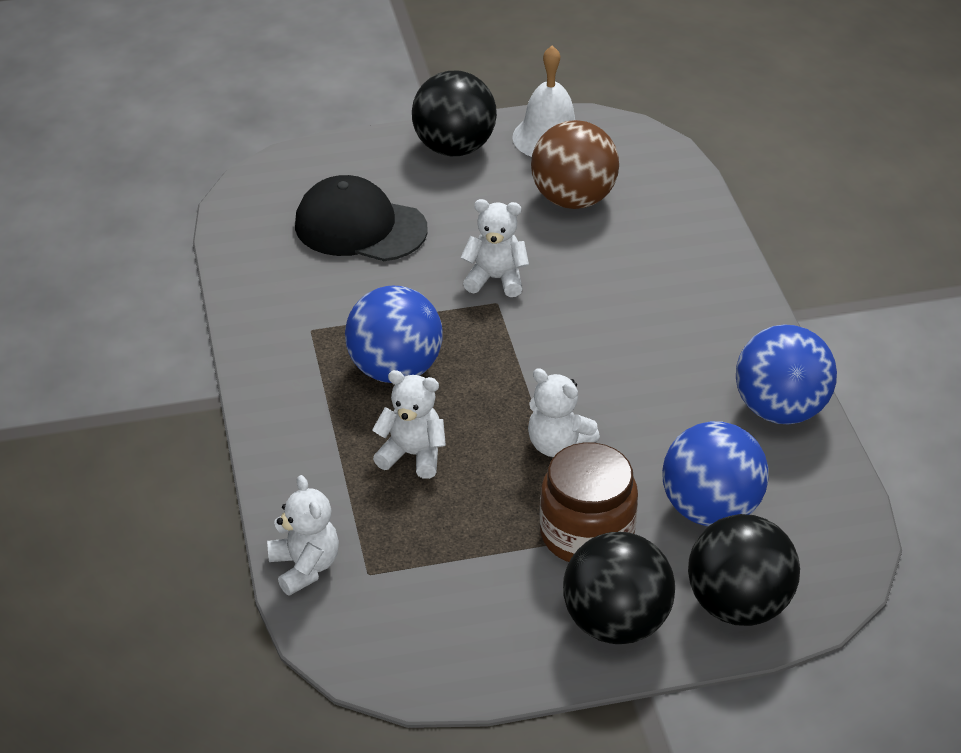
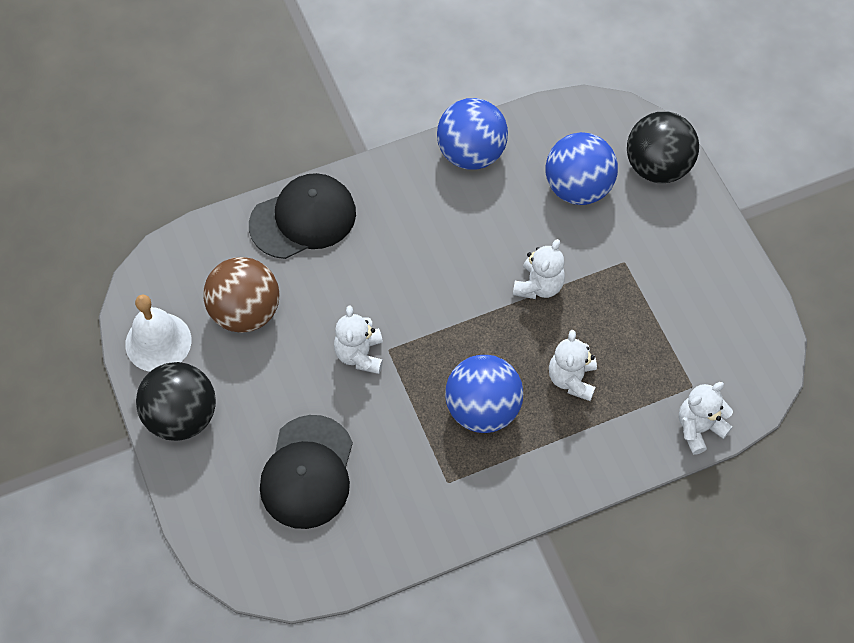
camera: 100 degrees left, 20 degrees up
(586, 534) = (619, 257): brown jar -> none
(616, 623) = (692, 232): black ball -> none
(695, 252) = (303, 219): none -> black cap

